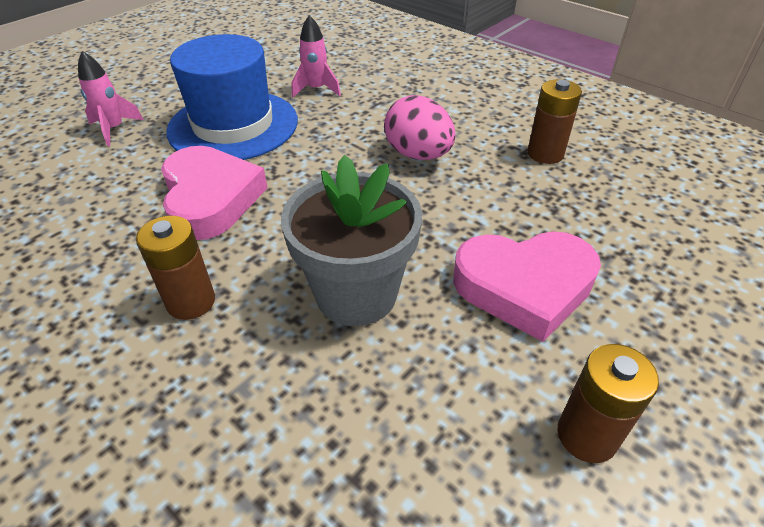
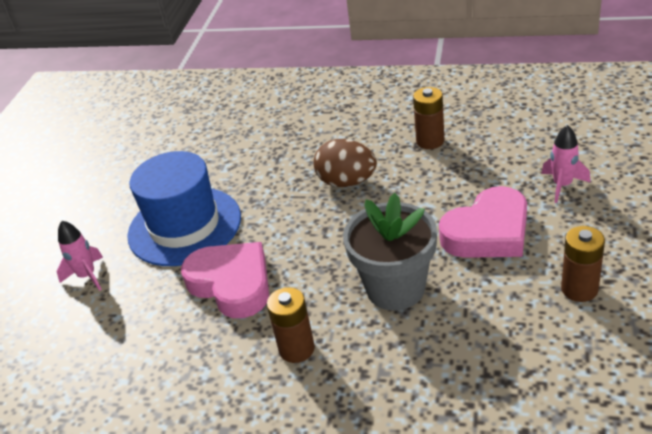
camera: 25 degrees left, 5 degrees down
(316, 89) = (218, 168): pink rocket -> pink rocket (562, 185)
(418, 155) = (347, 182): pink egg -> brown egg

